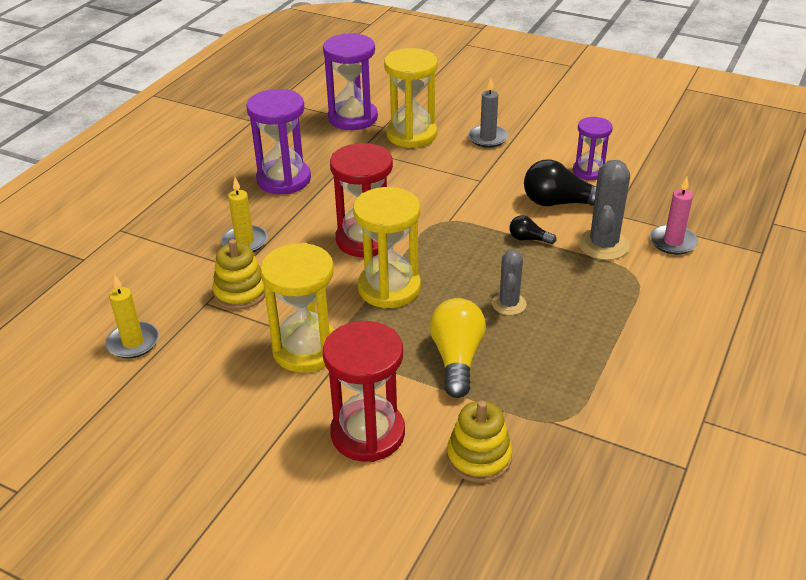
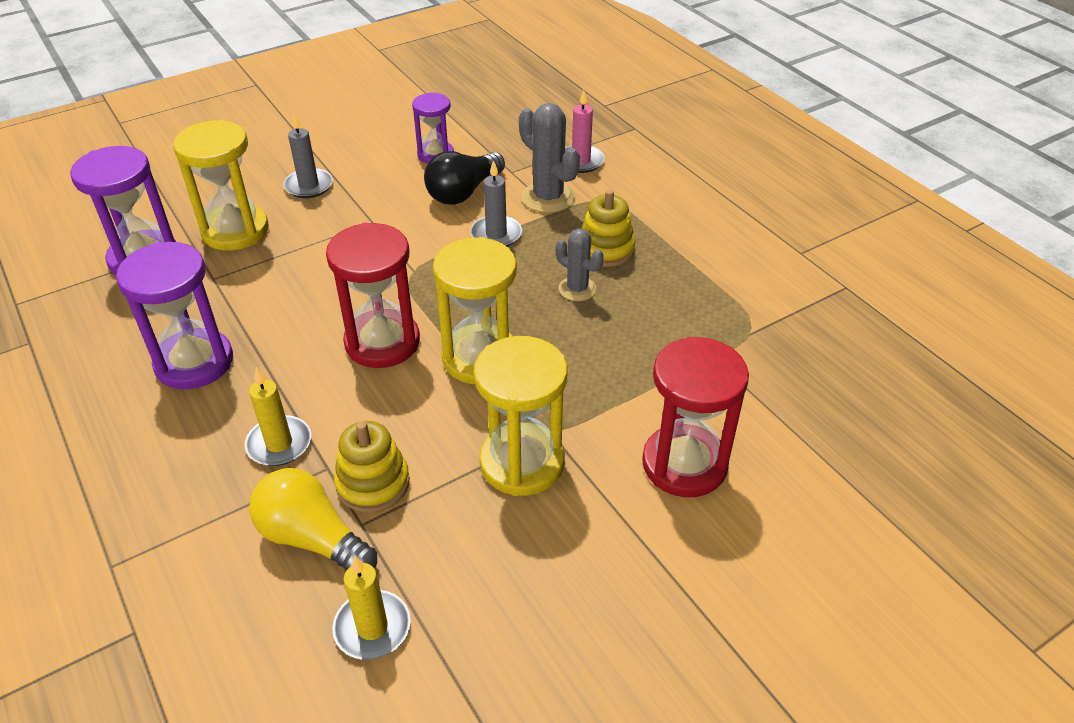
camera: 60 degrees left, 5 degrees up
(457, 358) = (625, 356): yellow light bulb -> yellow light bulb (313, 538)
(479, 457) = (764, 399): yellow stacking toy -> yellow stacking toy (605, 249)
(528, 239) = (496, 234): black light bulb -> grey candle

